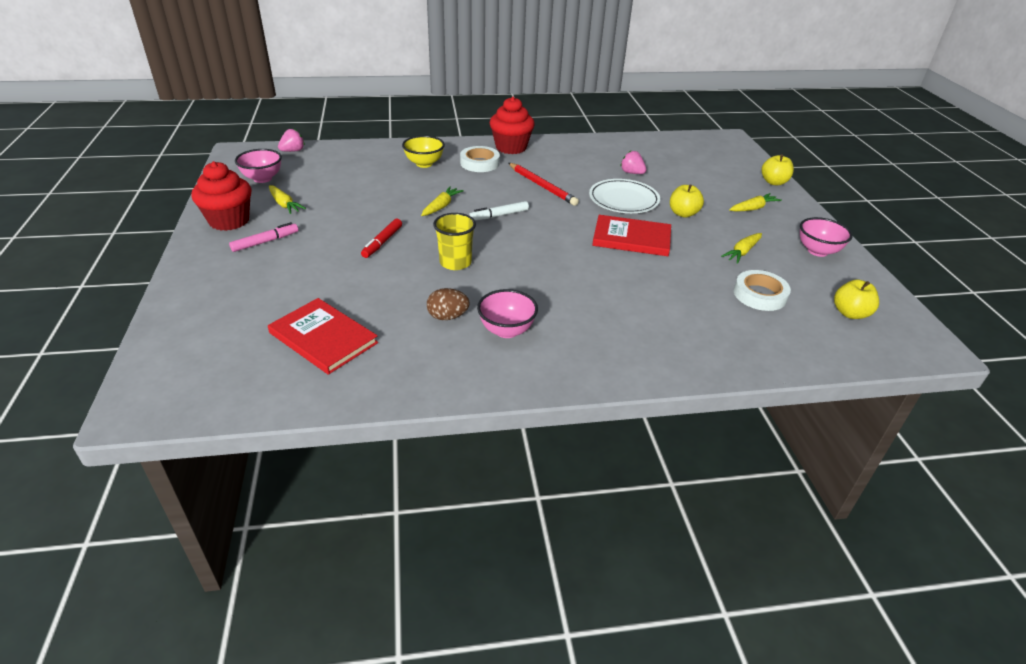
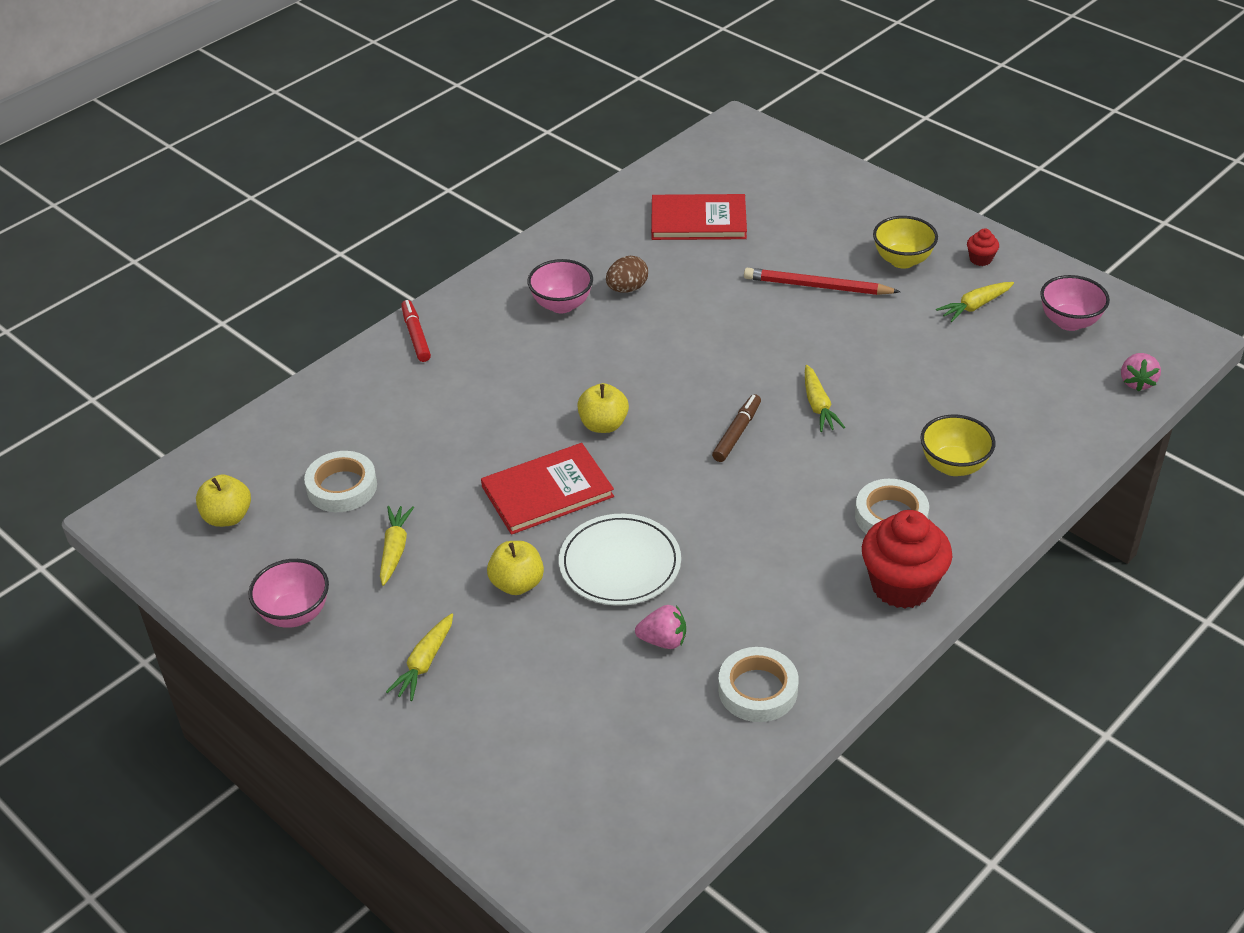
camera: 145 degrees right, 5 degrees up
(229, 221) = (980, 259): red cupcake -> red cupcake, size x0.44
(265, 242) = (902, 260): pink marker -> yellow bowl
(284, 204) = (975, 306): yellow carrot -> yellow carrot turned 45 degrees counterclockwise
(382, 242) = (800, 323): red marker -> red marker (416, 335)
(455, 262) = (696, 343): yellow cup -> none
(499, 215) = (737, 433): white marker -> brown marker
(542, 186) = (751, 521): red pencil -> red pencil (817, 286)
(609, 149) = (757, 690): none -> white tape
(774, 182) = (424, 771): yellow apple -> yellow apple (603, 425)

